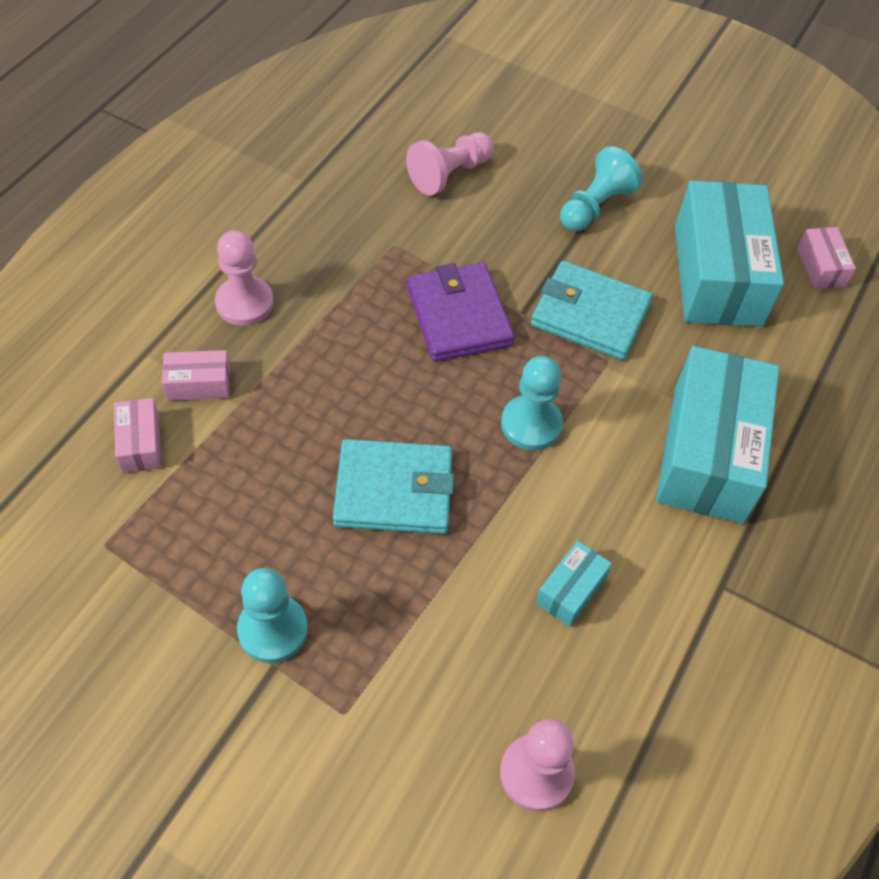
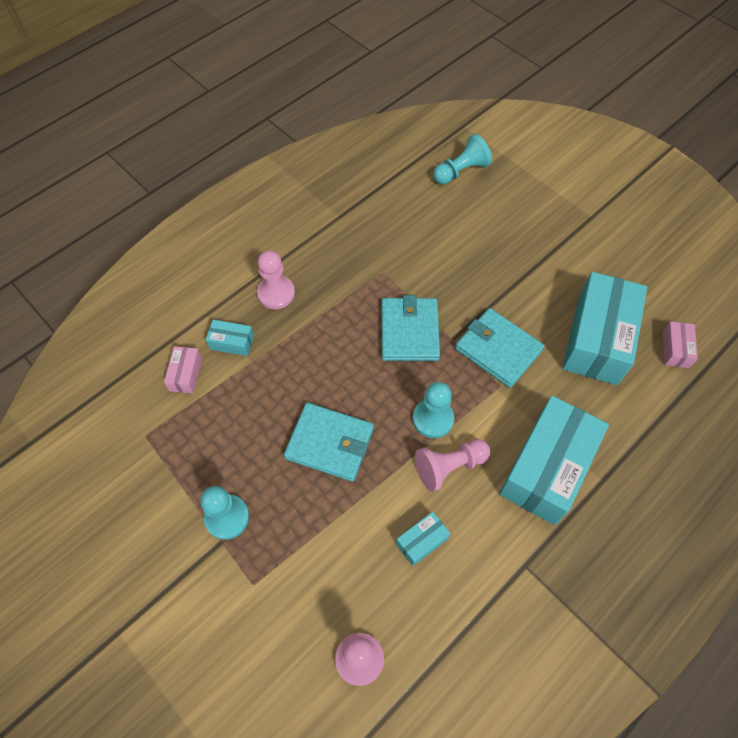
camera: 20 degrees right, 5 degrees up
(199, 384) = (232, 342): pink box -> turquoise box
(449, 174) = (435, 229): pink pawn -> pink pawn (449, 467)
(459, 316) = (409, 331): purple wallet -> turquoise wallet
(595, 206) = (527, 271): turquoise pawn -> turquoise pawn (461, 171)

